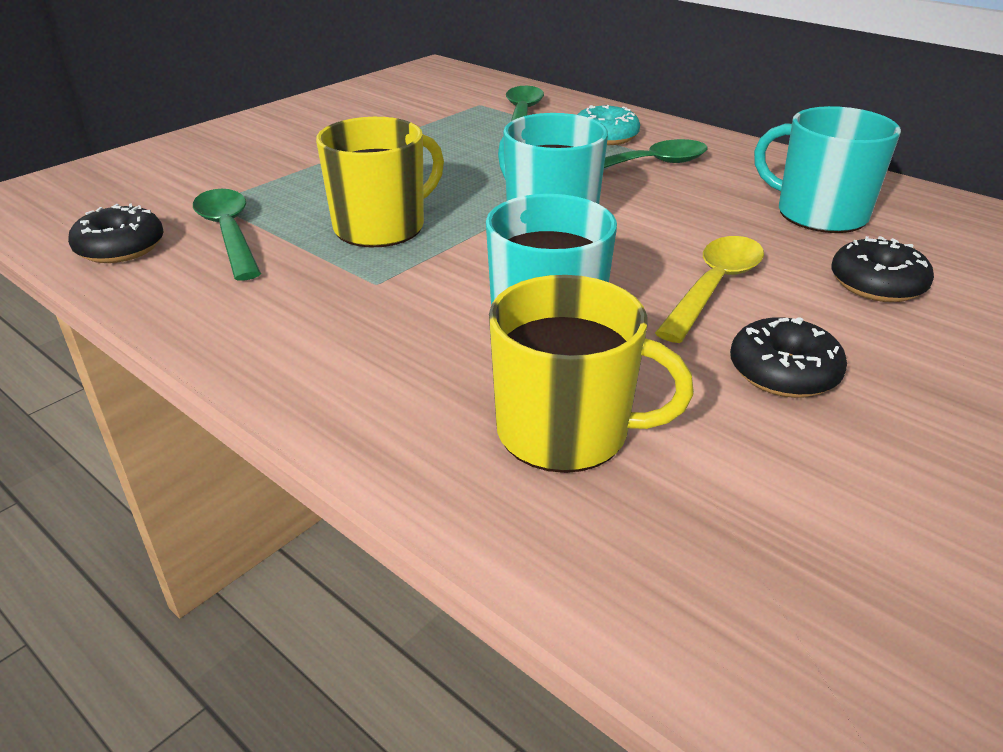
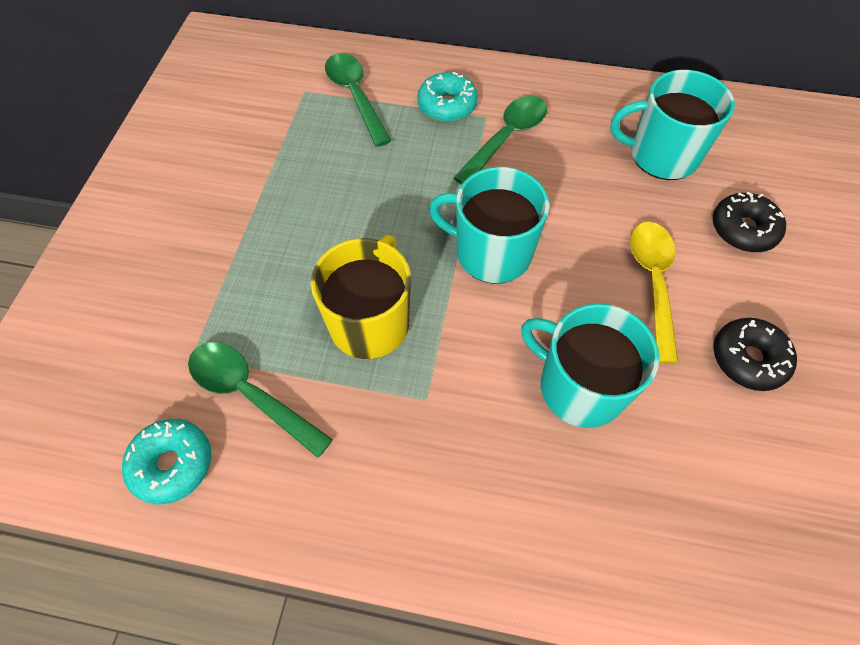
camera: 30 degrees left, 25 degrees up
(121, 248) = (172, 464): black donut -> turquoise donut
(566, 431) = (669, 494): yellow mug -> none

